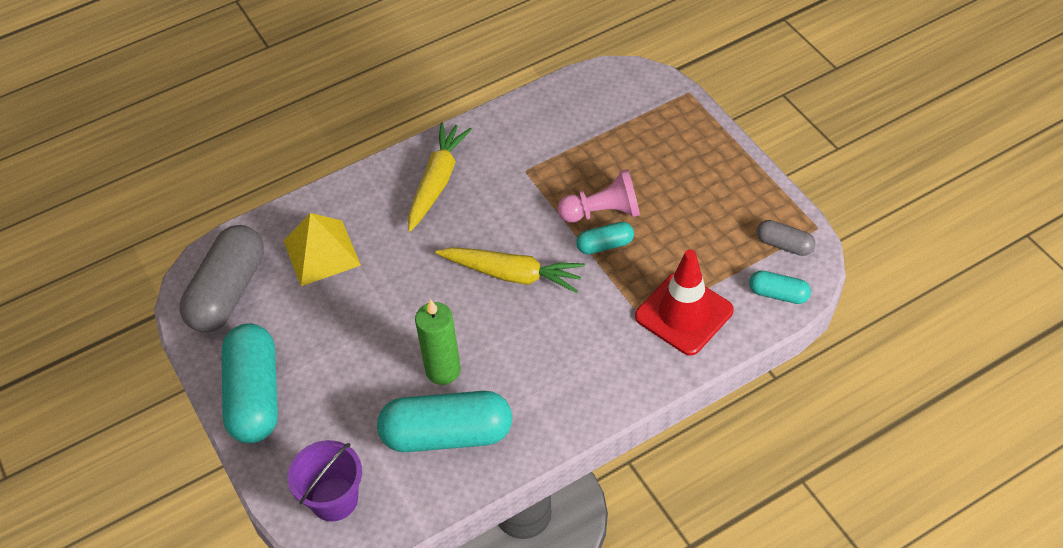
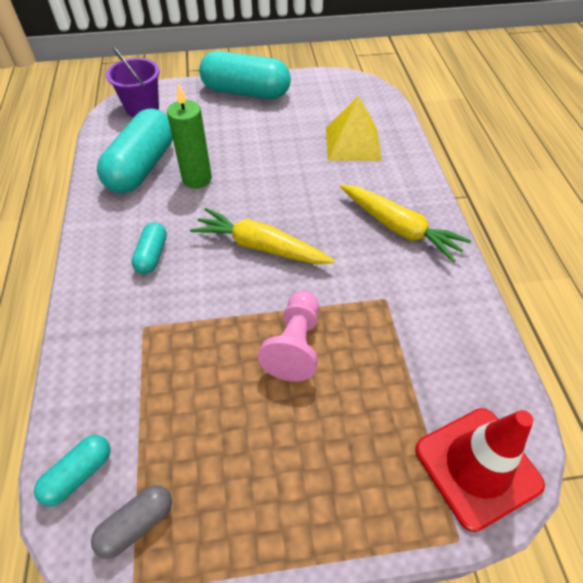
camera: 110 degrees right, 0 degrees up
(228, 292) = (341, 95): grey capsule -> none
(512, 274) = (261, 247): yellow carrot -> yellow carrot turned 75 degrees clockwise
(605, 245) = (251, 330): turquoise capsule -> turquoise capsule (152, 255)
(684, 313) = (125, 363): red traffic cone -> red traffic cone (477, 466)

